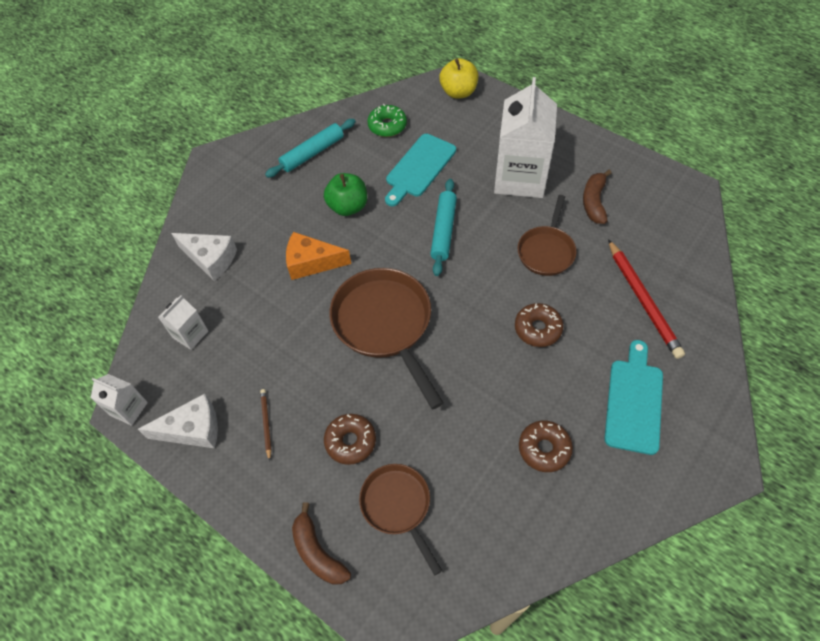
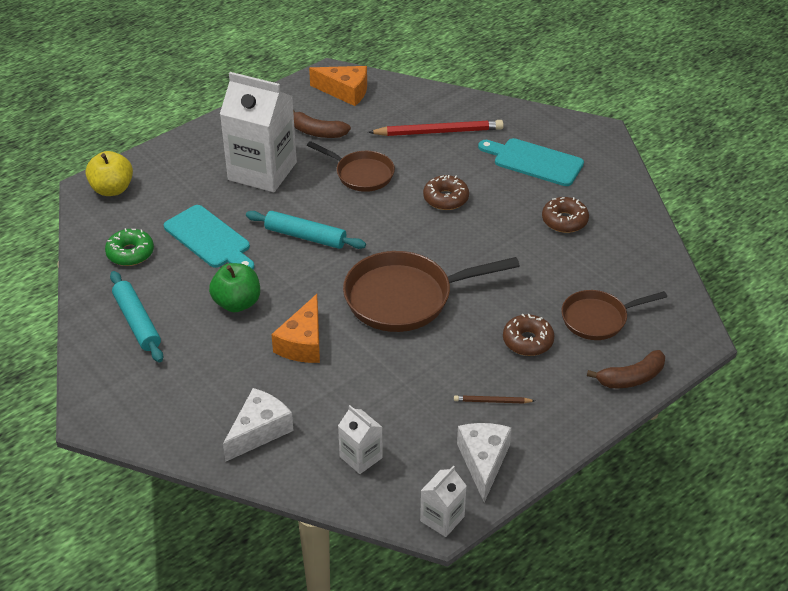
camera: 80 degrees left, 15 degrees down
(668, 207) = (345, 92): none -> orange cheese

